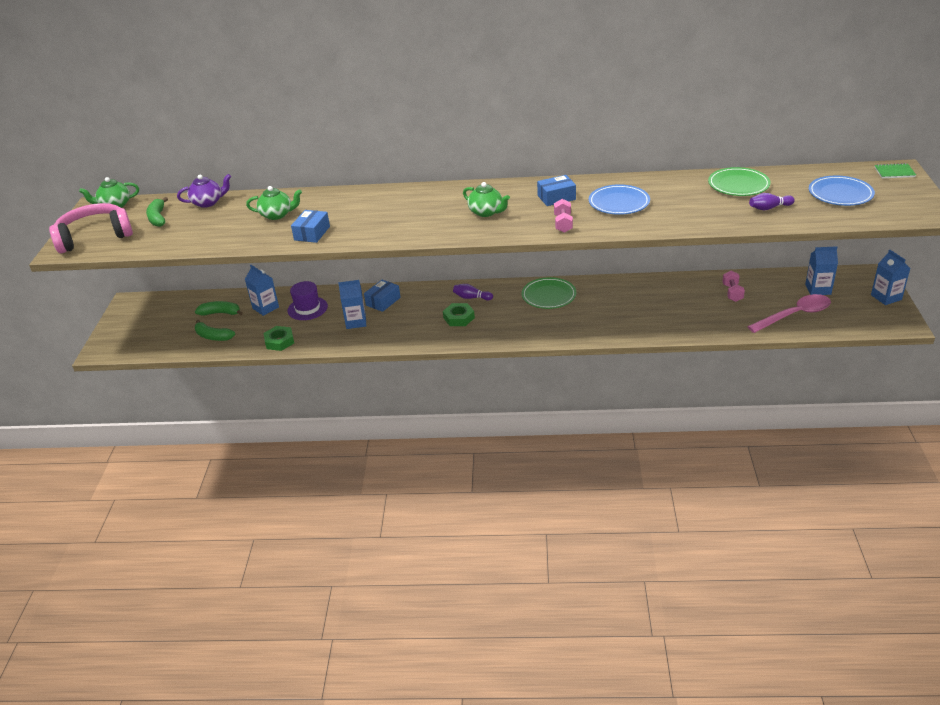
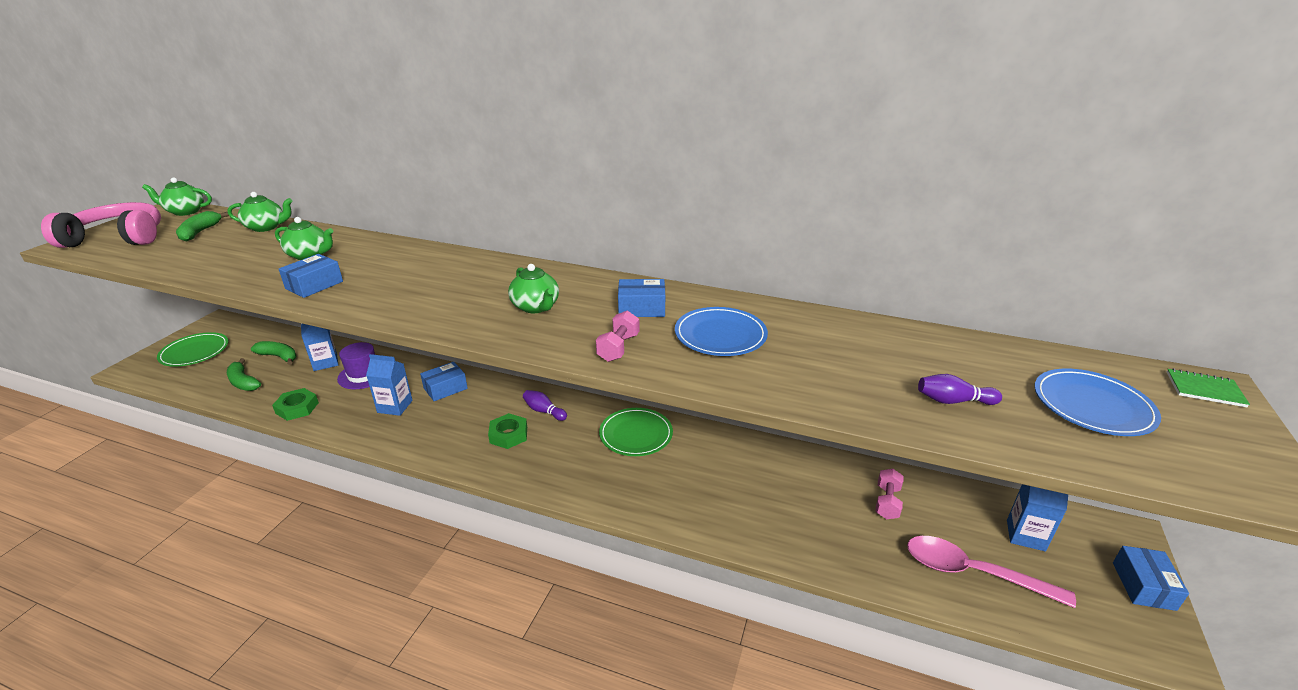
camera: 15 degrees right, 5 degrees down
(208, 202) = (266, 227): purple teapot -> green teapot
(738, 185) = (918, 349): green plate -> green plate (195, 352)
(794, 315) = (973, 573): pink spoon -> pink spoon turned 150 degrees counterclockwise
(886, 297) = (1143, 586): blue carton -> blue box

